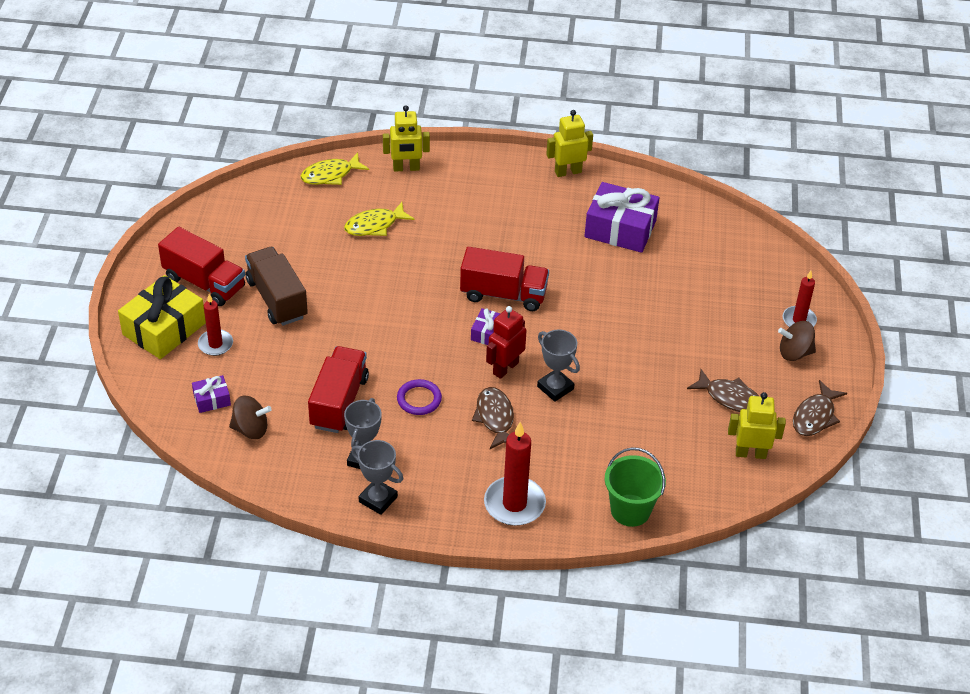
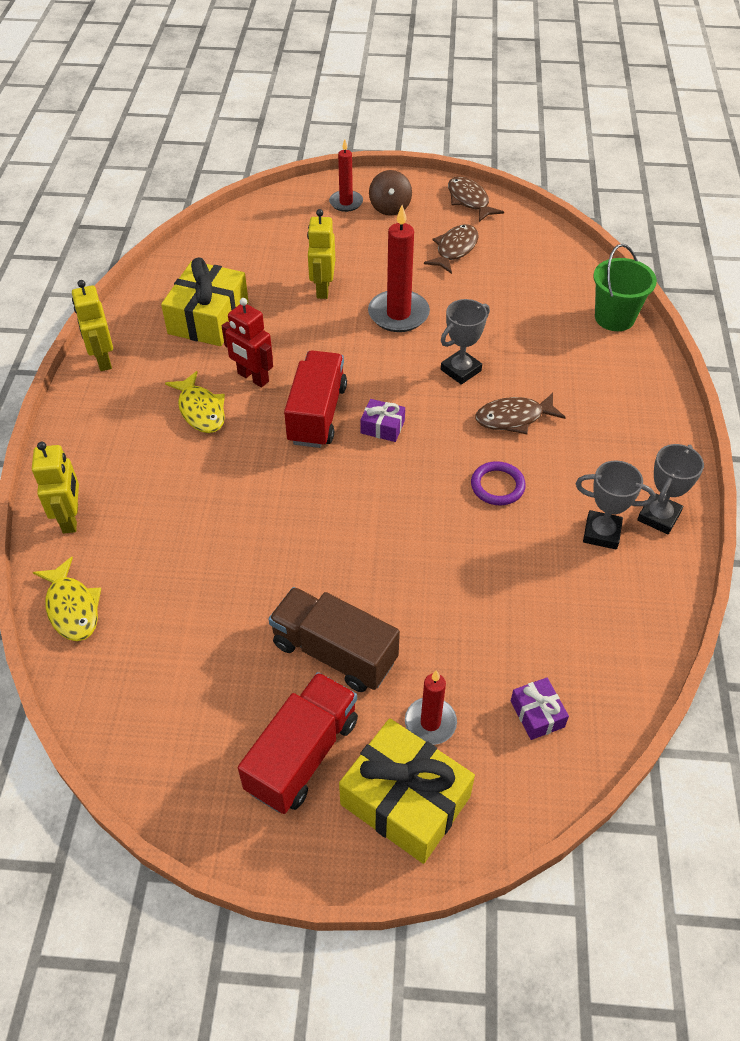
camera: 90 degrees left, 5 degrees up
(251, 429) = (581, 659): brown spinning top -> none
(277, 299) = (334, 652): brown truck -> brown truck turned 60 degrees clockwise
(339, 402) = (516, 565): red truck -> none
(374, 225) = (187, 547): yellow fish -> yellow fish (201, 410)
(505, 368) = (436, 411): red robot -> red robot (253, 378)
(514, 504) = (631, 401): red candle -> red candle (398, 314)
(620, 229) = (208, 318): purple gift -> yellow gift
(750, 453) = (523, 240): yellow robot -> yellow robot (322, 289)
(815, 416) = (469, 201): brown fish -> brown fish turned 150 degrees counterclockwise

